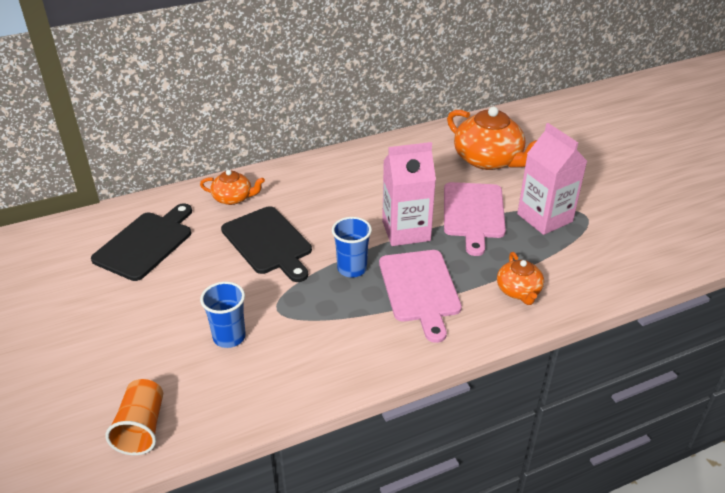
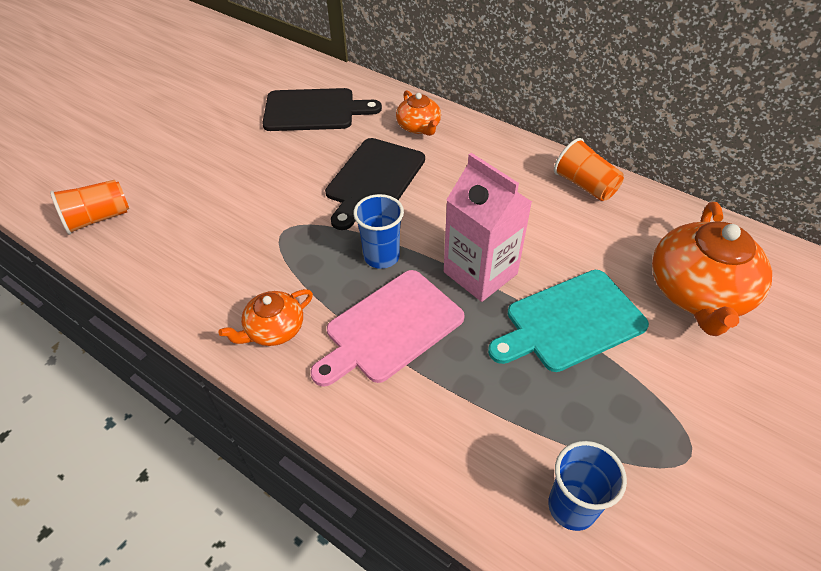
camera: 60 degrees right, 10 degrees up
(229, 337) = (228, 217): blue cup -> blue cup (572, 507)
(370, 156) = (585, 185): none -> orange cup
(473, 213) = (570, 322): pink cutting board -> turquoise cutting board
(519, 291) = (458, 431): orange teapot -> orange teapot (274, 329)
(544, 218) = (634, 404): pink carton -> none

